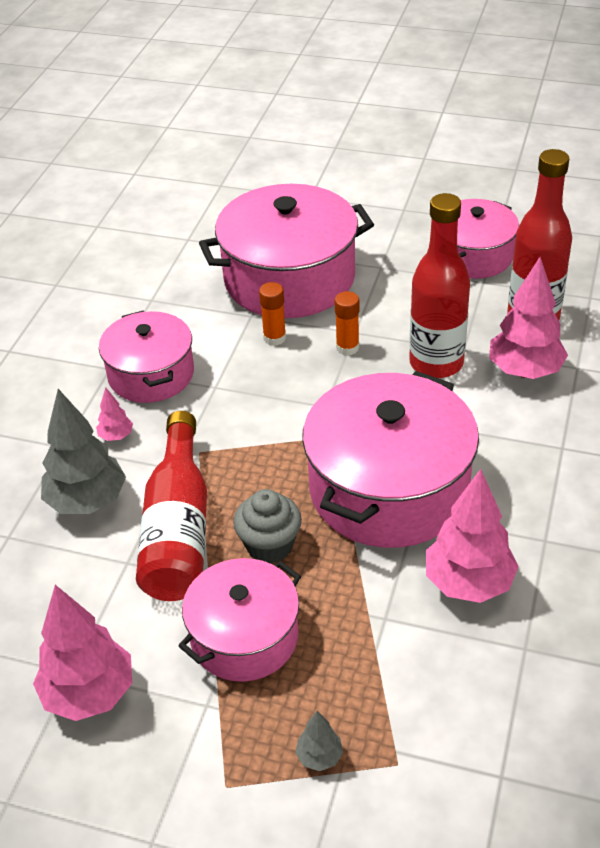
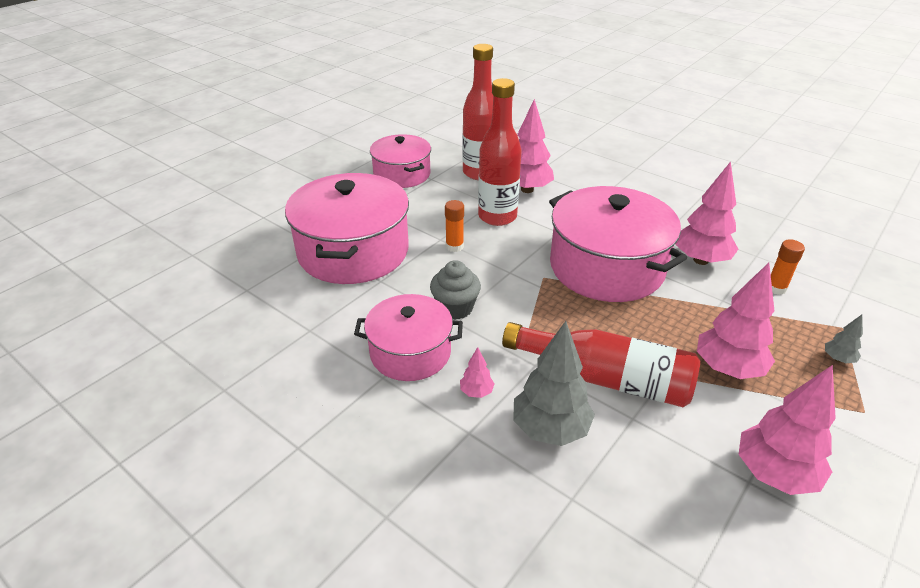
camera: 70 degrees left, 5 degrees down
(244, 637) = (727, 369): pink pot -> pink tree
(269, 545) = (641, 334): grey cupcake -> grey cupcake (455, 308)
(274, 338) = (417, 276): orange glue stick -> orange glue stick (776, 288)

